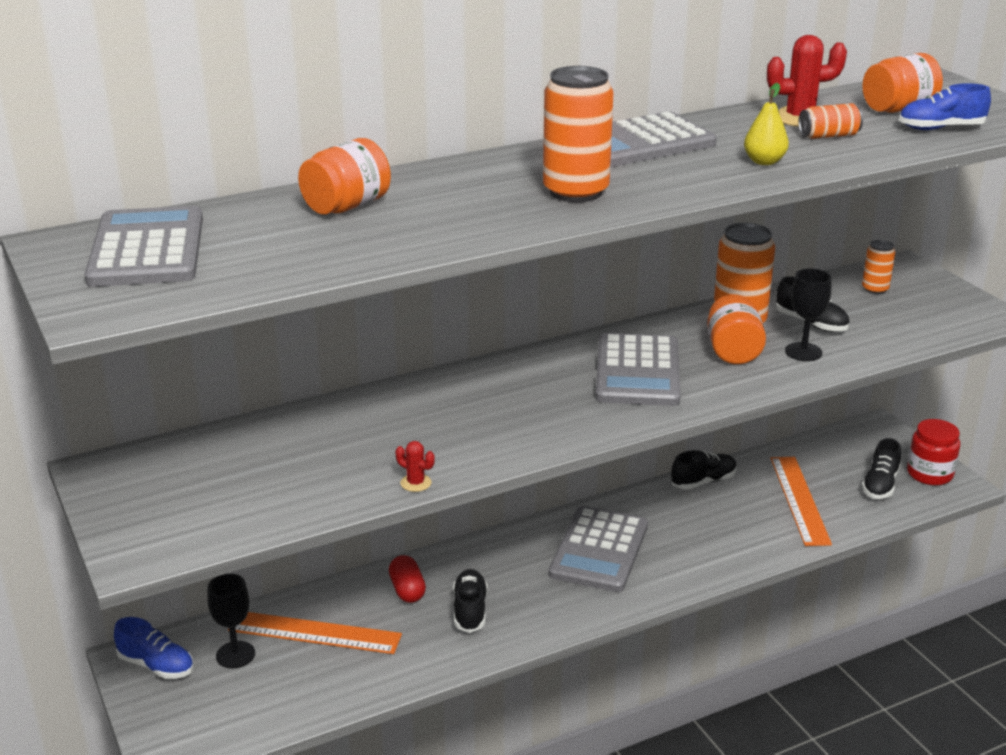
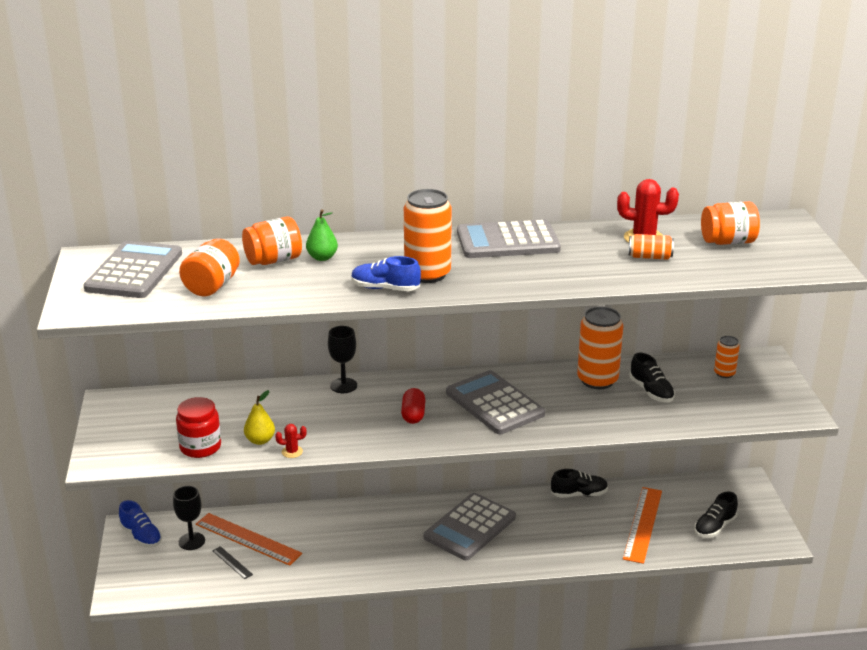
camera: 20 degrees right, 0 degrees up
(310, 670) = (232, 562): none -> black ruler
(407, 590) = (323, 525): red capsule -> red capsule (413, 415)
(413, 194) = (322, 257): none -> green pear
(416, 483) = (292, 452): red cactus -> red cactus turned 60 degrees counterclockwise
(470, 610) = (356, 548): black shoe -> none
(637, 371) = (494, 403): grey calculator -> grey calculator turned 120 degrees clockwise
(733, 351) = (575, 402): orange jar -> orange jar (212, 286)
(764, 162) = (580, 271): yellow pear -> yellow pear (260, 440)
(803, 352) = (627, 412): black goblet -> black goblet (343, 385)
(929, 474) = (761, 527): red jar -> red jar (200, 447)
(940, 128) = (742, 264): blue shoe -> blue shoe (385, 288)

